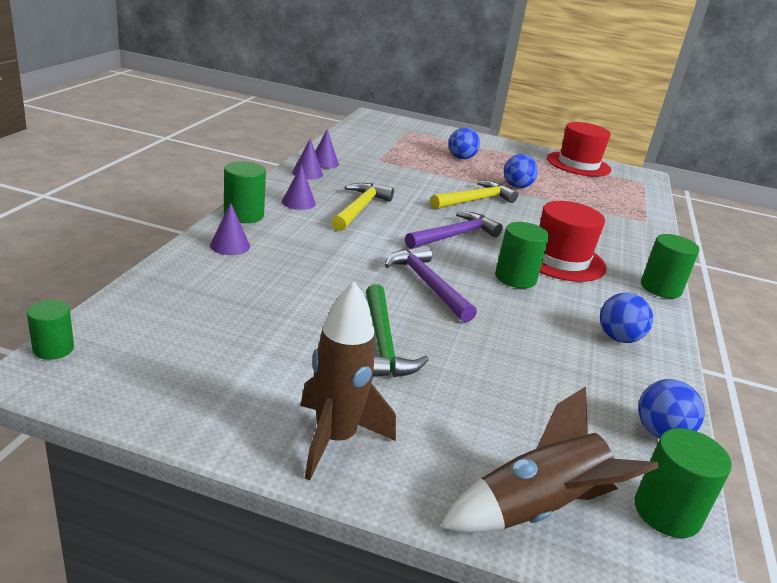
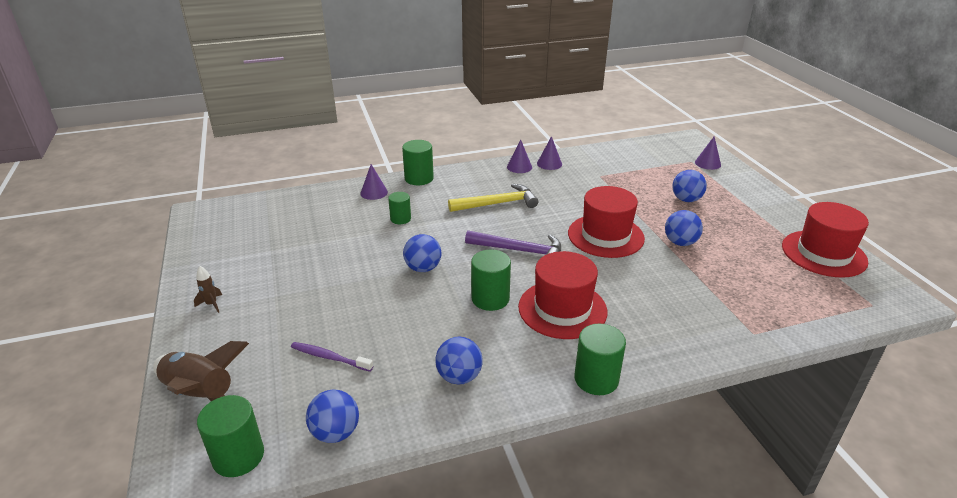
camera: 60 degrees right, 5 degrees up
(53, 349) = (217, 205): green cylinder -> green cylinder (400, 219)
(298, 202) = (467, 184): purple cone -> purple cone (707, 163)
(335, 439) = (211, 304): brown rocket -> brown rocket, size x0.44
(382, 344) = (323, 281): green hammer -> none
(427, 284) = (423, 268): purple hammer -> blue ball
(475, 200) = (605, 236): yellow hammer -> red hat
(534, 392) = (329, 357): none -> purple toothbrush

